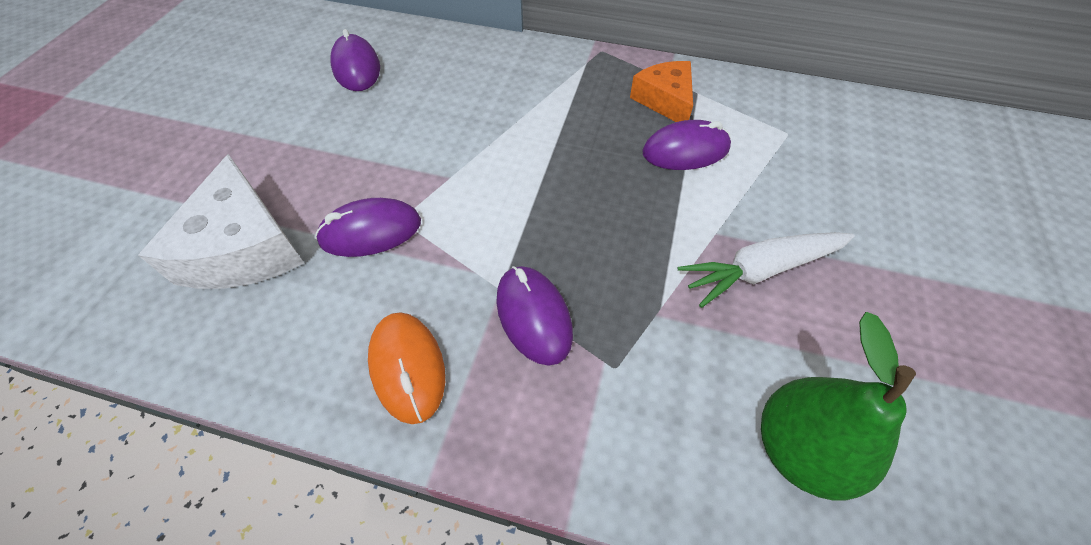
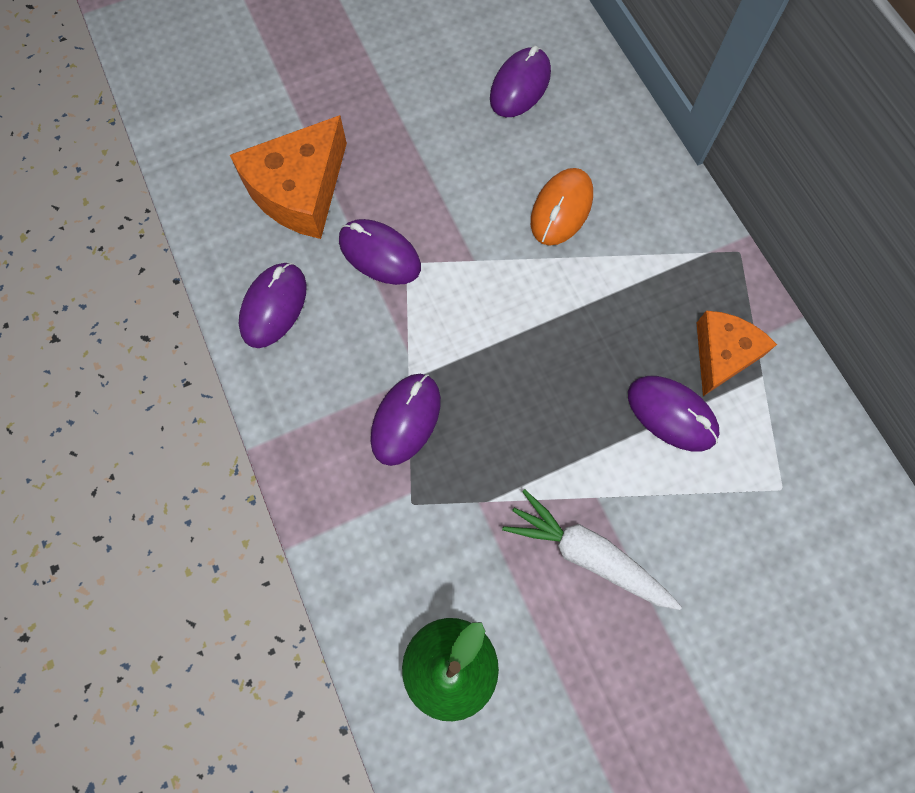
camera: 50 degrees right, 15 degrees up
(243, 247) = (299, 190): white cheese -> orange cheese
(316, 346) = (274, 306): none -> purple mouse
(407, 367) = (305, 373): orange mouse -> orange mouse (561, 209)

